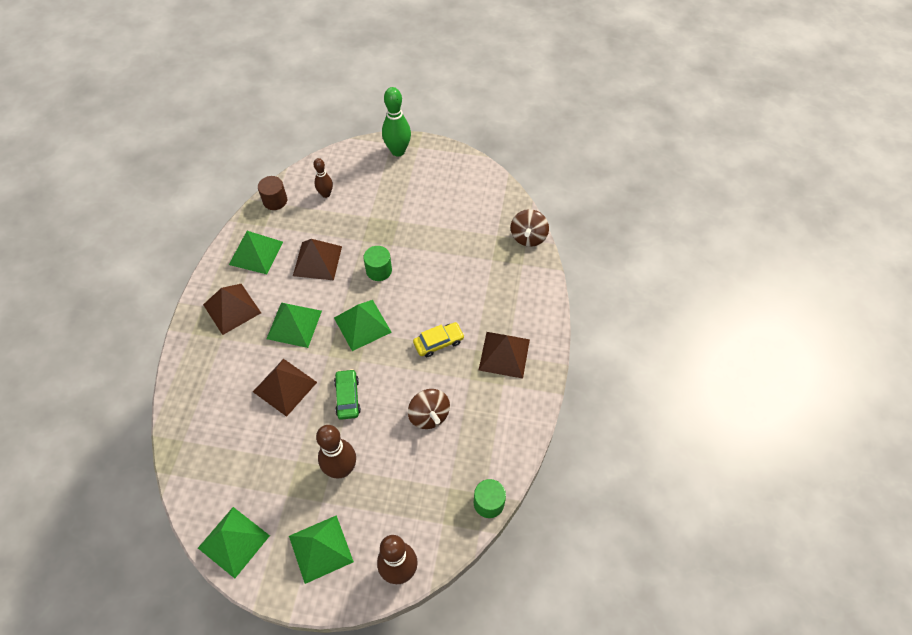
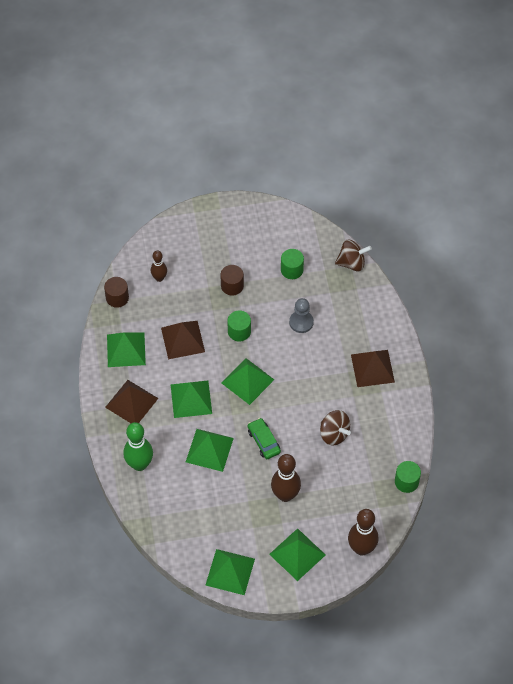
camera: 20 degrees left, 0 degrees up
(285, 387) = (209, 450): brown pyramid -> green pyramid
(394, 223) = (232, 286): none -> brown cylinder
(398, 151) = (204, 218): green bowling pin -> green bowling pin (139, 464)
(438, 342) = (316, 375): yellow car -> none
(448, 281) = (301, 322): none -> grey pawn
(462, 225) = (292, 270): none -> green cylinder
(528, 237) = (352, 263): brown spinning top -> brown spinning top turned 90 degrees counterclockwise

